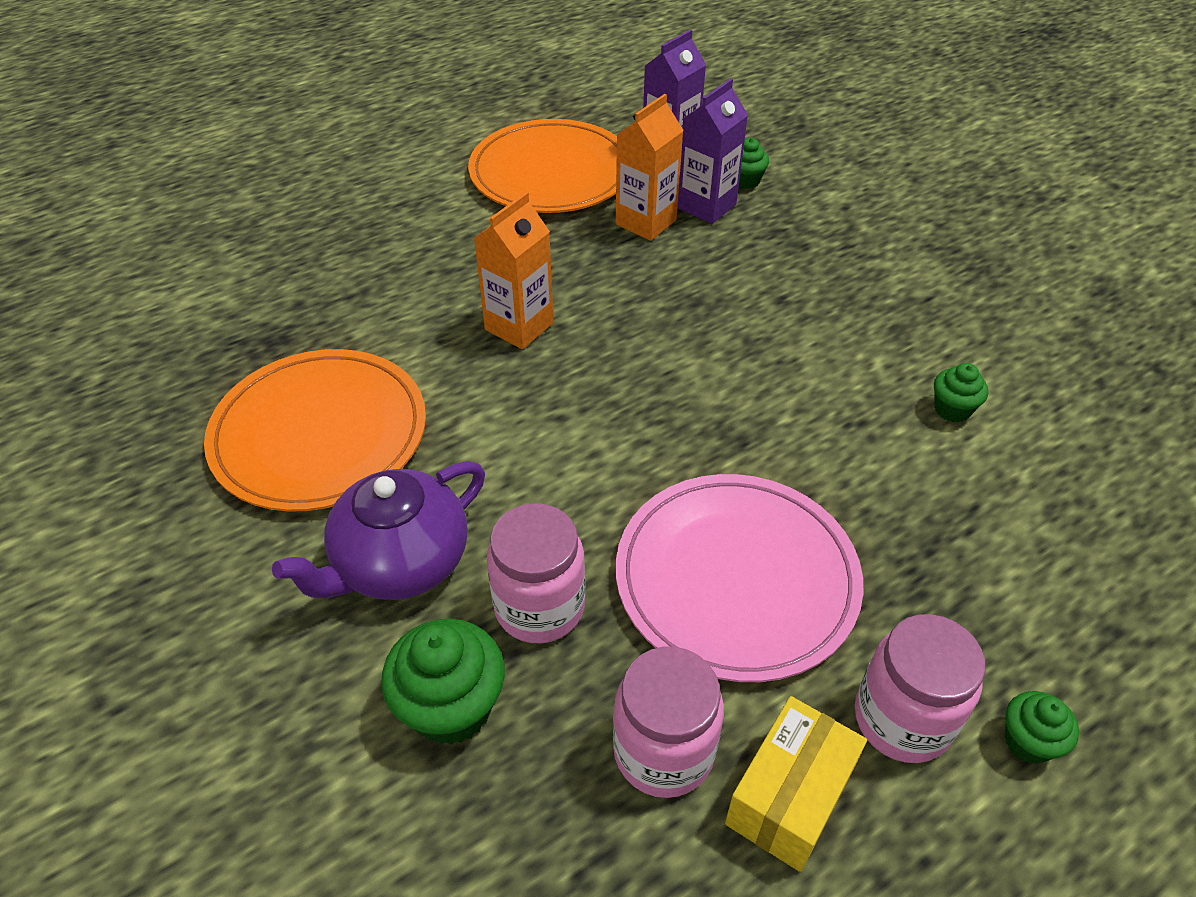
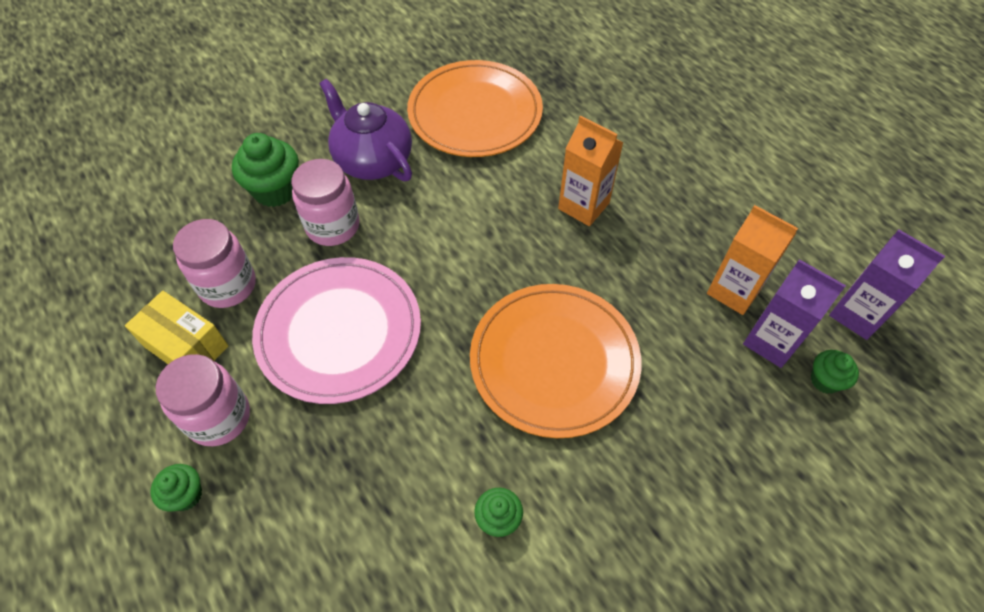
camera: 90 degrees right, 10 degrees up
(551, 173) = (794, 220): orange plate -> orange plate (554, 361)

